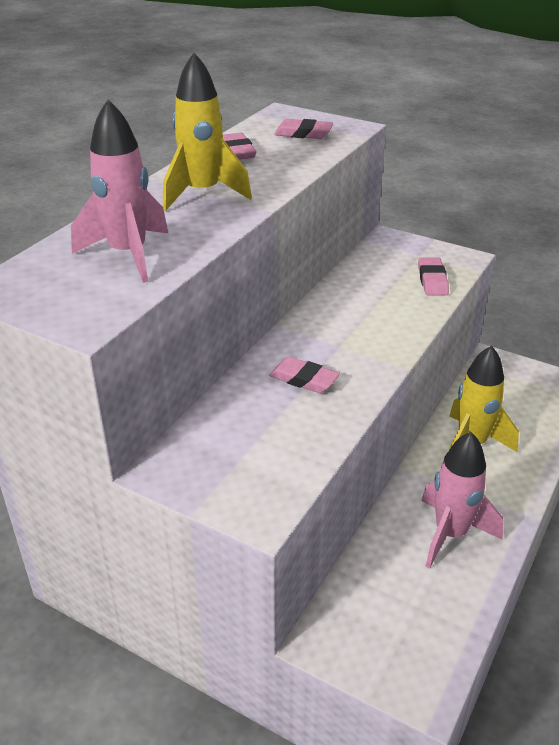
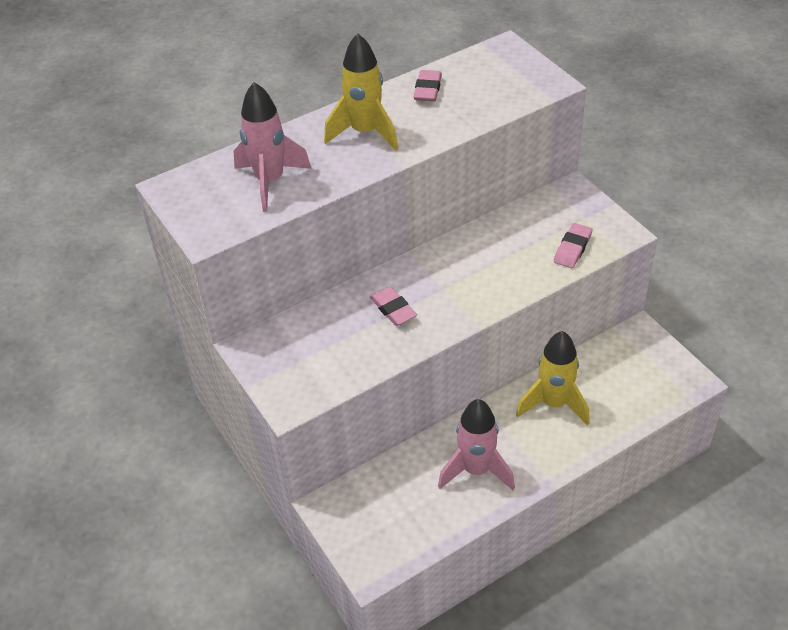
camera: 30 degrees right, 10 degrees up
(303, 134) = (500, 81): pink eraser -> none

